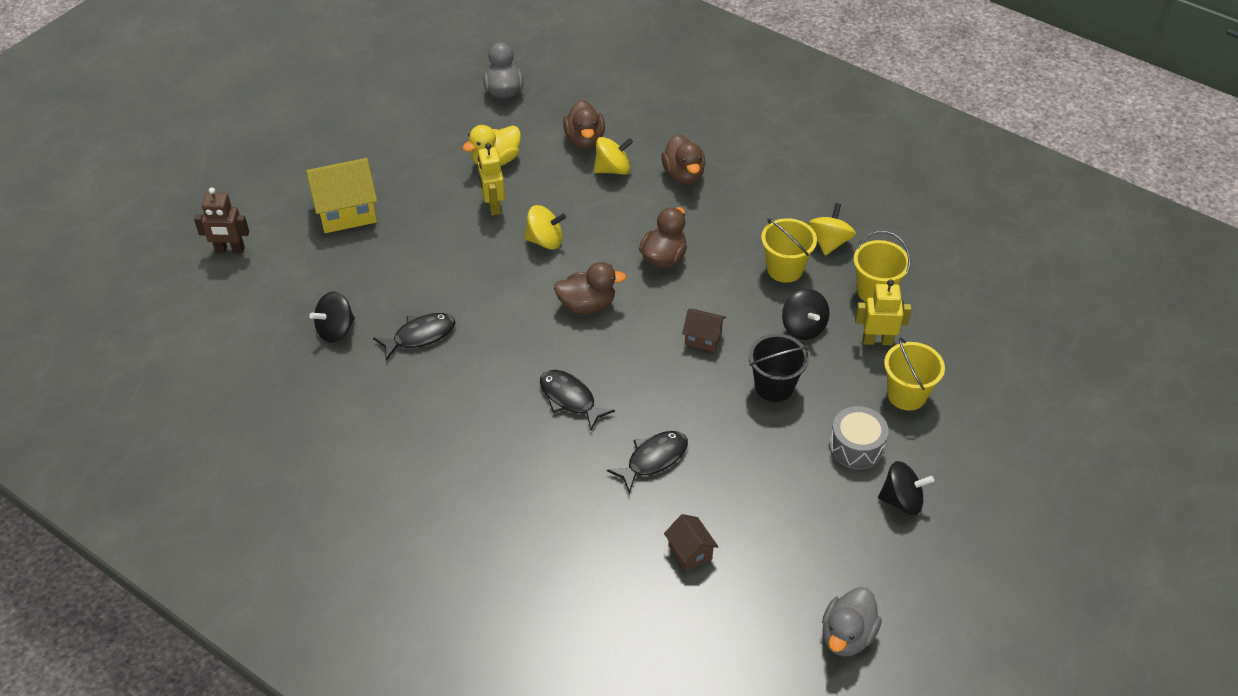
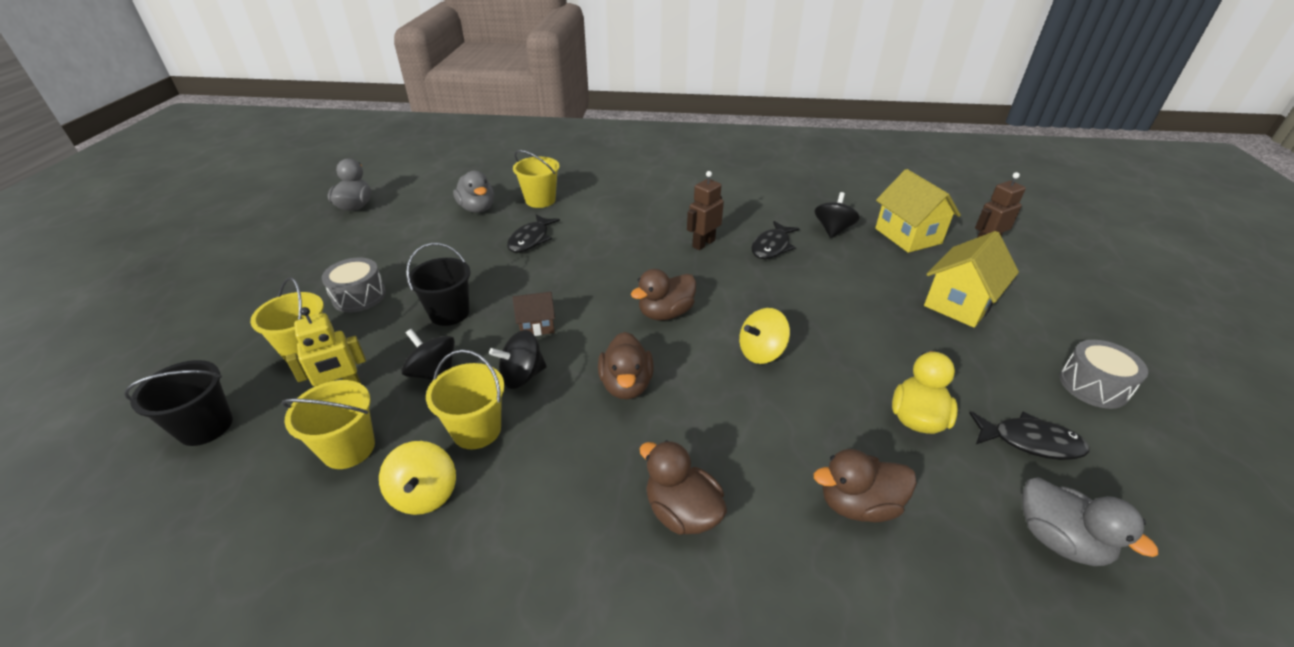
camera: 150 degrees right, 10 degrees down
(278, 291) = (908, 236): none -> yellow house
(359, 130) = (1093, 386): none -> grey drum
(481, 370) = (703, 243): none -> brown robot
(493, 206) = (850, 365): yellow robot -> none
(570, 399) = (621, 250): black fish -> black fish (1030, 442)
(585, 140) = (858, 504): brown duck -> brown duck turned 60 degrees counterclockwise
(604, 534) = (540, 200): none -> yellow bucket
(613, 169) = (778, 474): yellow spinning top -> none
(690, 552) = (477, 208): brown house -> grey duck
(902, 500) = (314, 276): black spinning top -> black spinning top (522, 376)
(980, 351) = (205, 427): none -> black bucket

